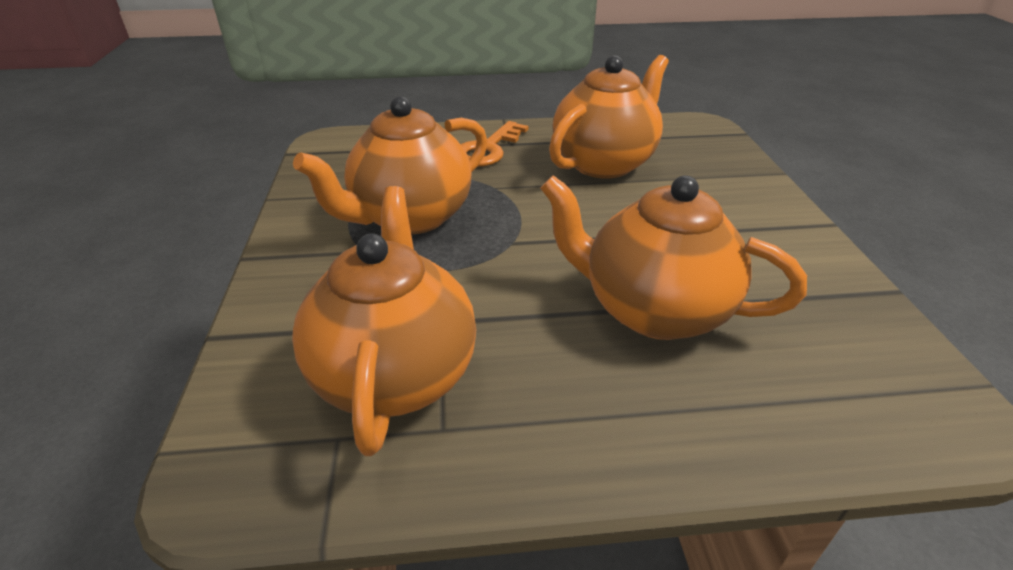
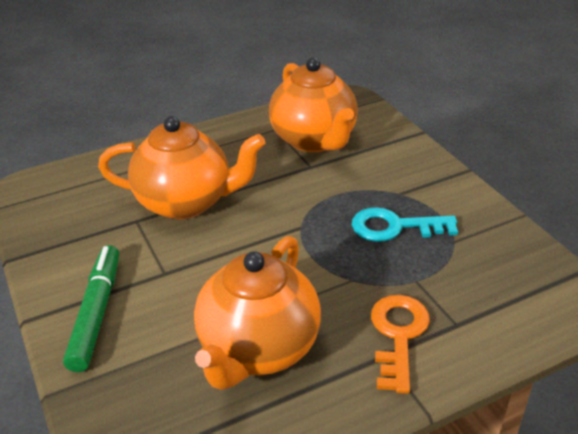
camera: 160 degrees right, 0 degrees up
(410, 217) = (394, 227): orange teapot -> turquoise key
(756, 213) = (97, 313): none -> green marker

